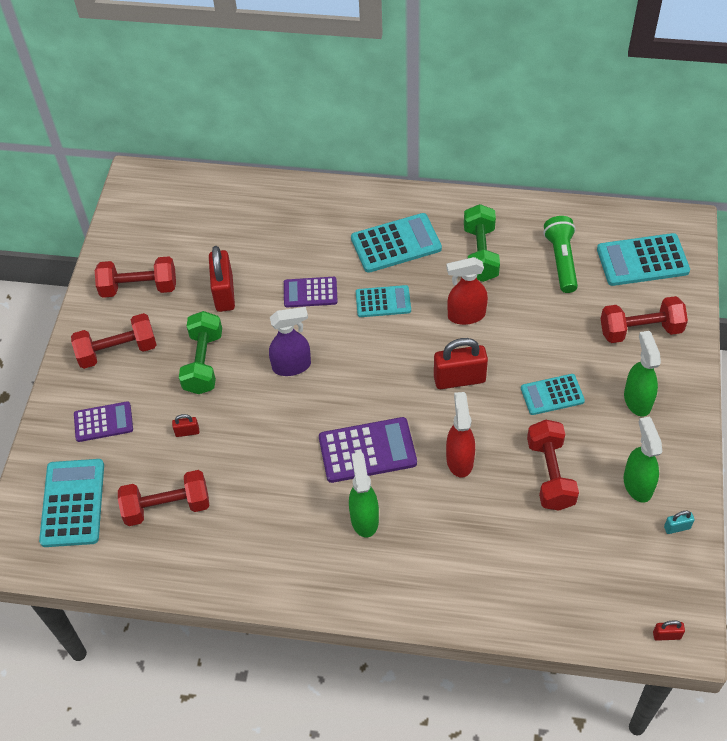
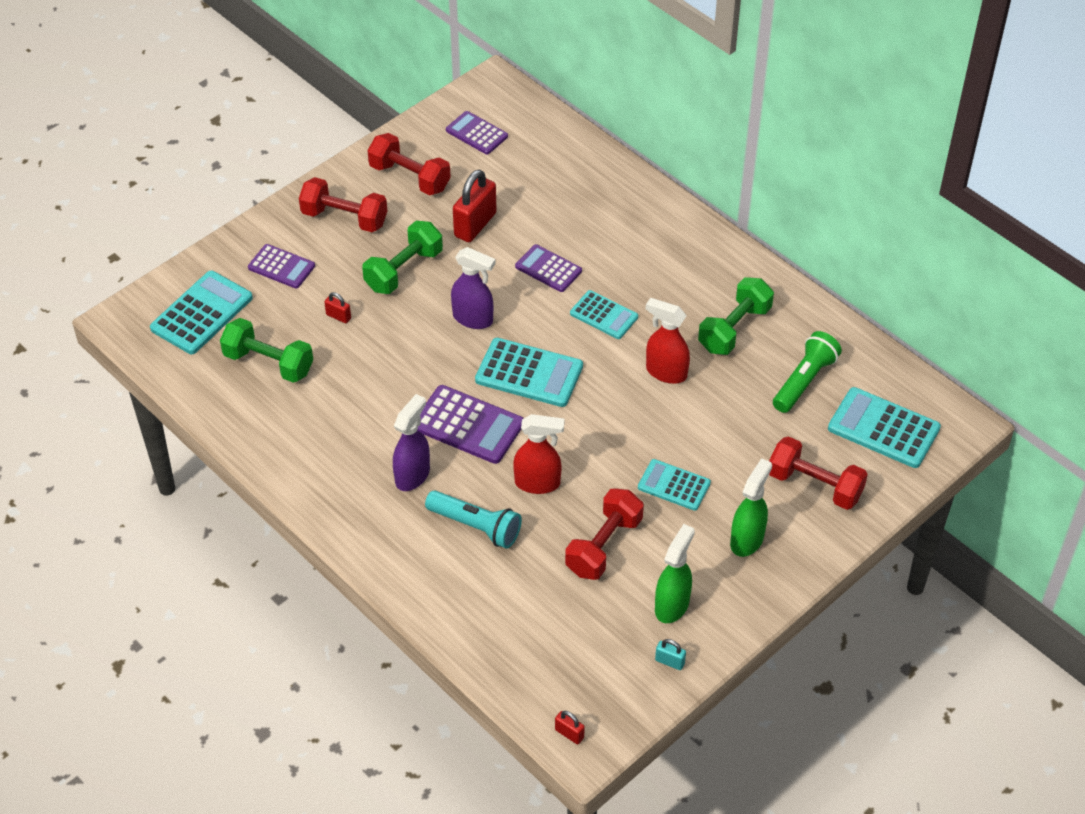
camera: 35 degrees right, 5 degrees down
(158, 223) = (476, 133): none -> purple calculator
(167, 507) = (269, 363): red dumbbell -> green dumbbell
(364, 518) = (413, 475): green spray bottle -> purple spray bottle
(396, 244) = (665, 274): turquoise calculator -> turquoise calculator (529, 373)
(448, 525) = (475, 526): none -> turquoise flashlight
(459, 379) = (605, 420): red padlock -> none
(459, 460) = (538, 483): red spray bottle -> red spray bottle turned 60 degrees clockwise

